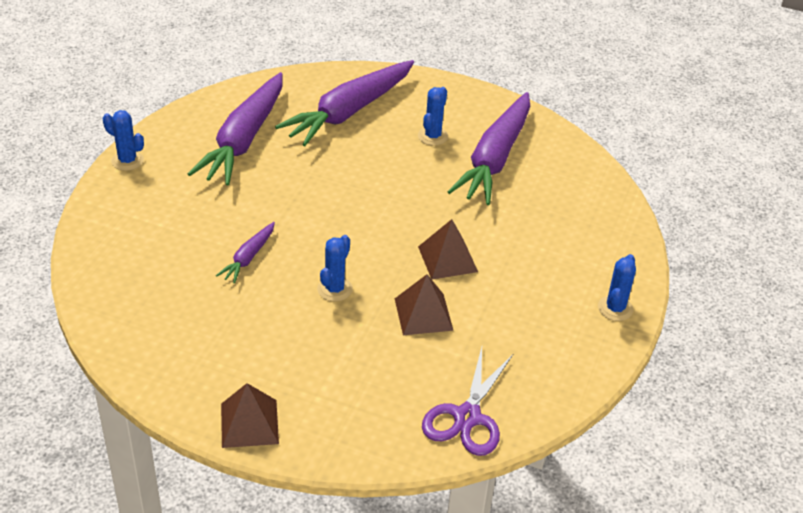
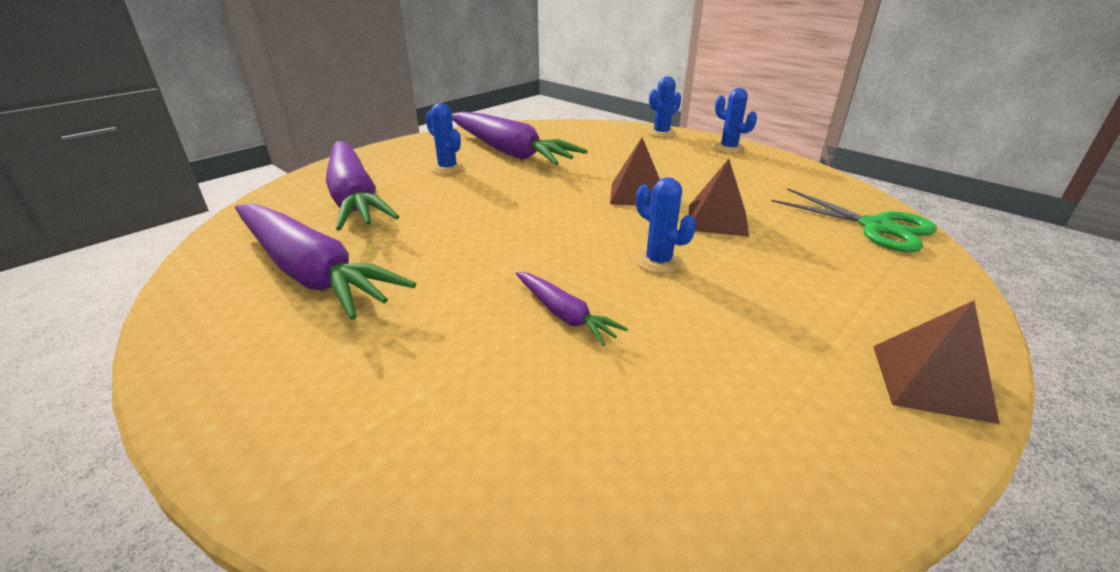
camera: 65 degrees left, 10 degrees down
(127, 161) = (203, 405): blue cactus -> blue cactus (661, 133)
(467, 417) = (876, 227): purple scissors -> green scissors

